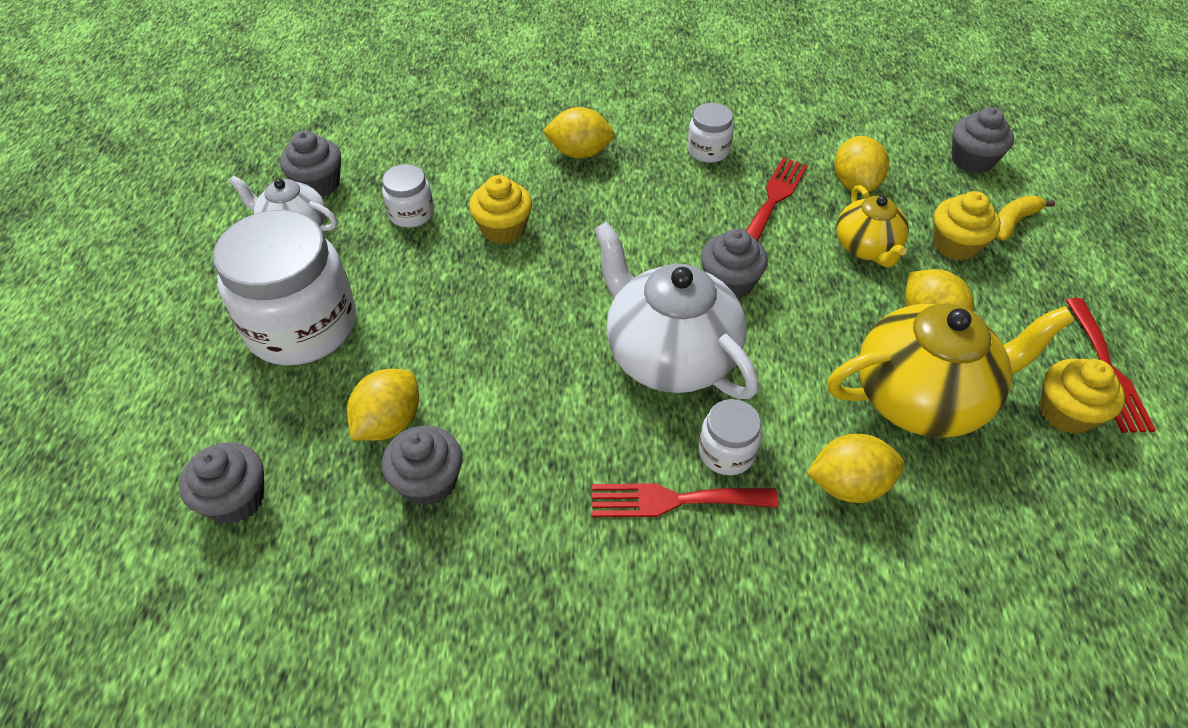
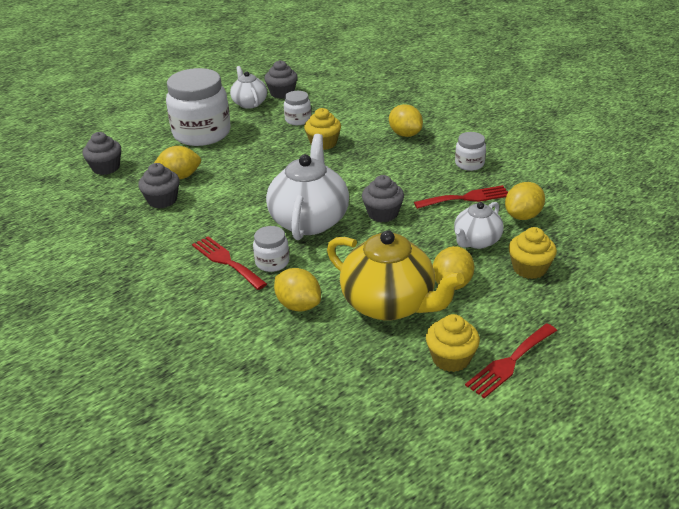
camera: 50 degrees right, 15 degrees down
(866, 248) = (476, 241): yellow teapot -> white teapot
(972, 160) = (619, 244): grey cupcake -> none
(1013, 222) = (587, 281): yellow banana -> none

